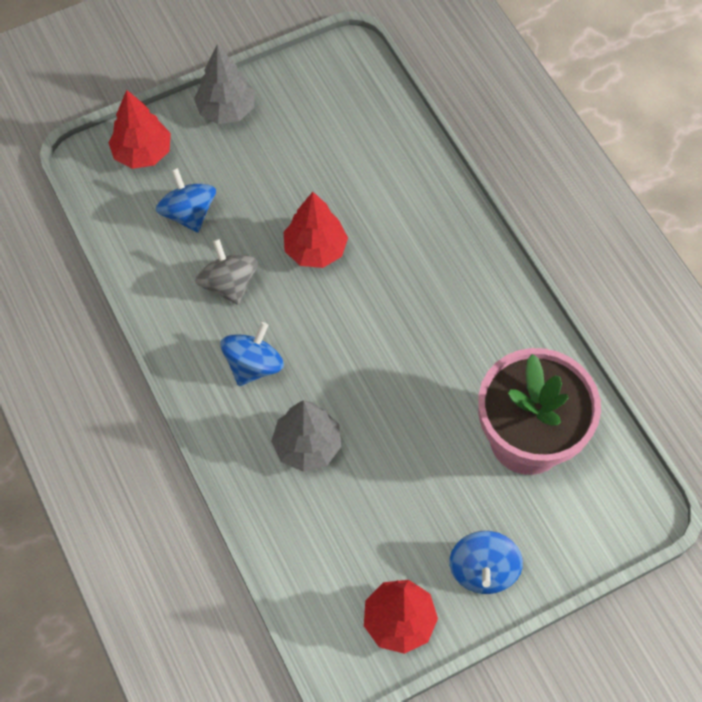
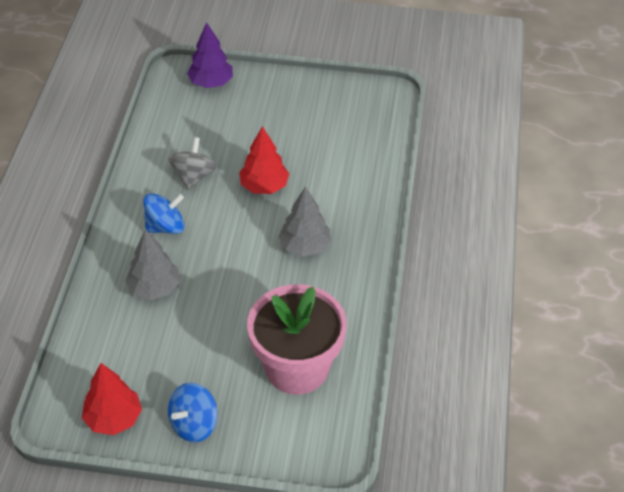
camera: 35 degrees right, 15 degrees down
(142, 153) = (211, 83): red tree -> purple tree
(188, 213) = (207, 127): blue spinning top -> none
(226, 110) = (283, 86): grey tree -> grey tree (305, 246)

